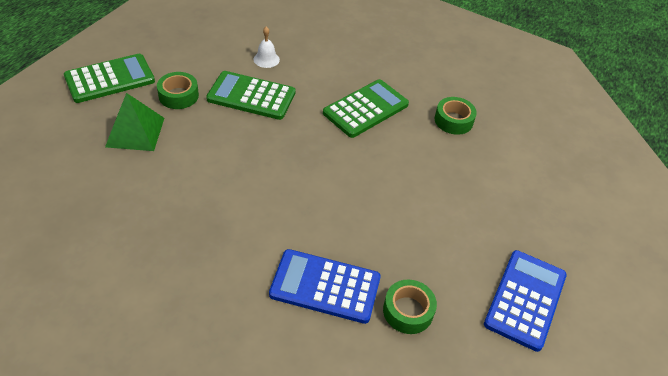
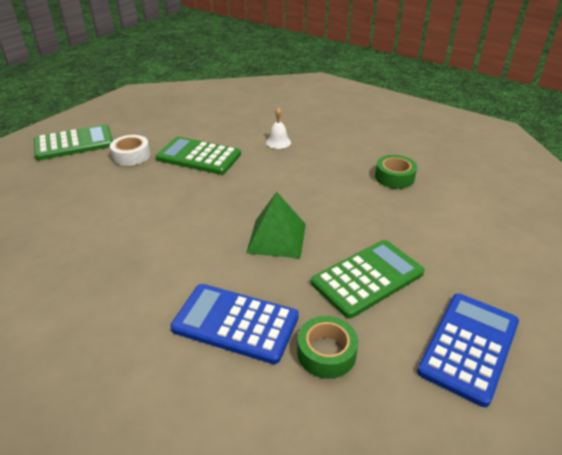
camera: 10 degrees right, 10 degrees down
(135, 132) = (82, 182): green pyramid -> green pyramid (277, 238)
(178, 96) = (131, 156): green tape -> white tape
(266, 59) = (219, 130): white bell -> white bell (278, 142)
(365, 109) = (307, 167): green calculator -> green calculator (367, 278)

